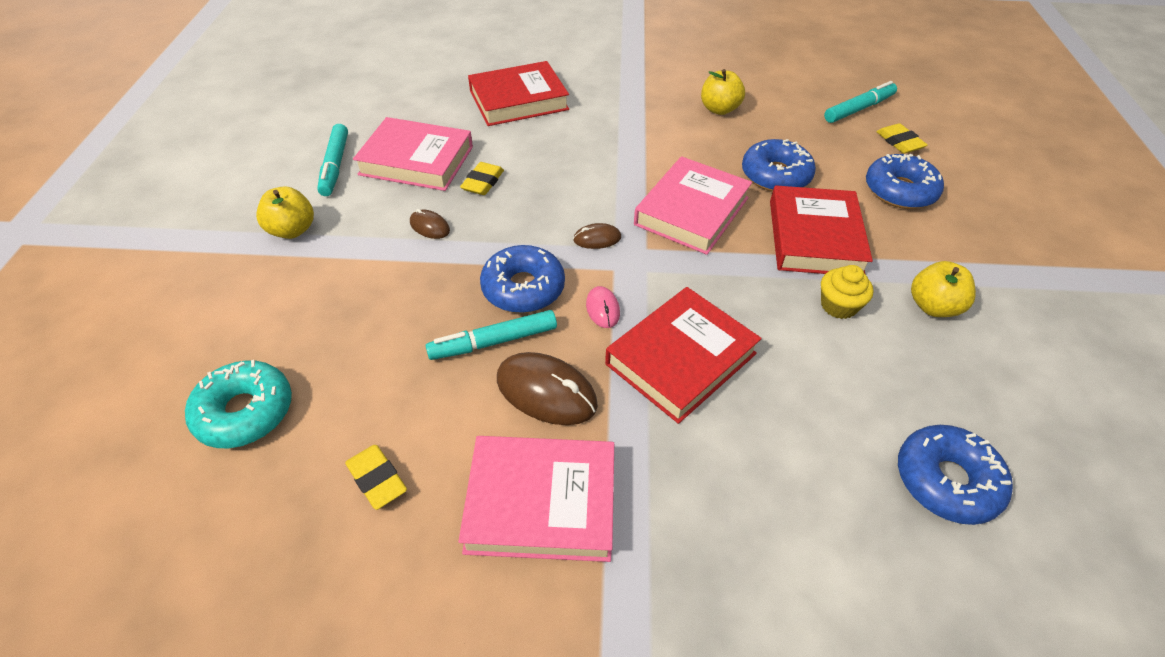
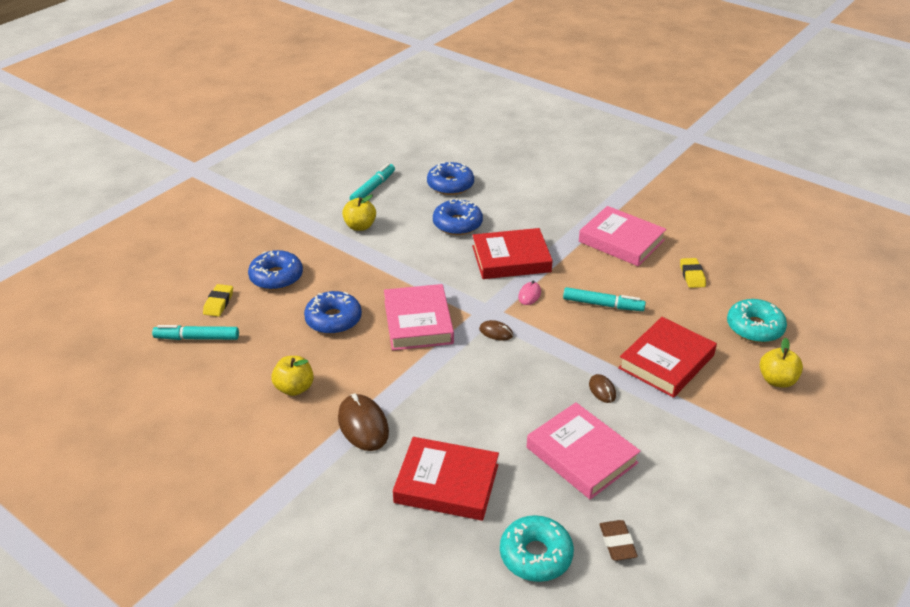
camera: 145 degrees left, 10 degrees down
(292, 230) = (706, 432): yellow apple -> yellow apple (777, 380)
(335, 165) = (654, 483): turquoise marker -> turquoise marker (373, 188)
(352, 116) = (617, 543): none -> brown eraser
(414, 88) = (535, 555): none -> turquoise donut
(483, 182) = (541, 408): yellow eraser -> none
(523, 288) = (566, 324): blue donut -> blue donut (457, 224)
(546, 391) = (590, 274): brown mouse -> brown mouse (363, 425)
(692, 211) = (418, 322): pink book -> pink book turned 75 degrees counterclockwise
(815, 237) = (367, 277): red book -> red book (666, 362)
(838, 306) = (404, 245): yellow cupcake -> none

